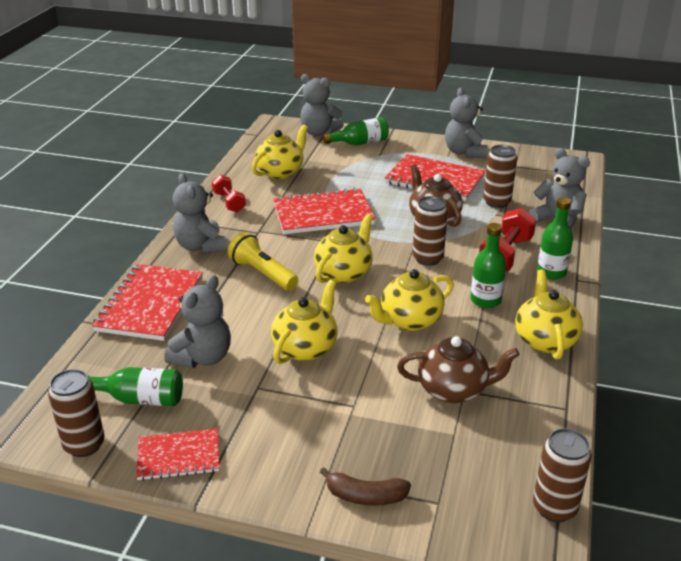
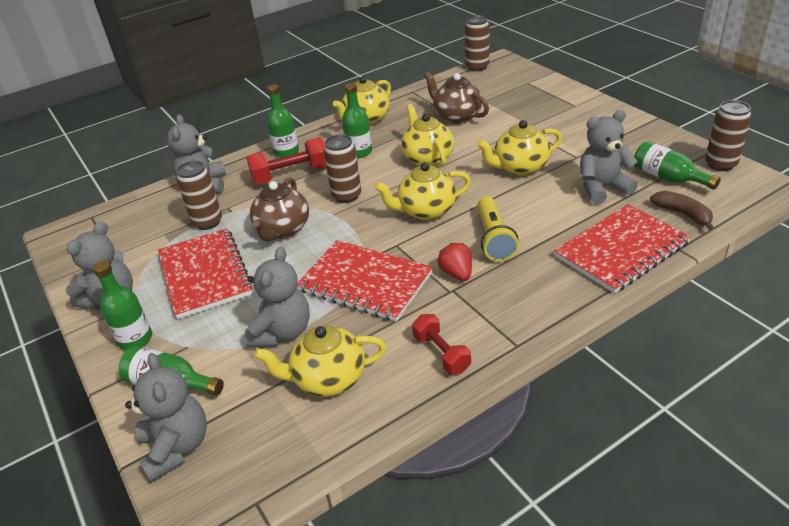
camera: 135 degrees left, 5 degrees up
(178, 456) = (656, 139): red notebook -> none
(201, 246) = (526, 298): grey teddy bear -> grey teddy bear (282, 332)
(229, 202) = (441, 353): red dumbbell -> red dumbbell turned 45 degrees counterclockwise
(265, 241) = (457, 273): none -> red strawberry
(365, 496) = (561, 94): brown banana -> brown banana (682, 214)
(409, 320) = (427, 158): yellow teapot -> yellow teapot turned 120 degrees counterclockwise
(413, 147) = (135, 339): none -> green bottle

